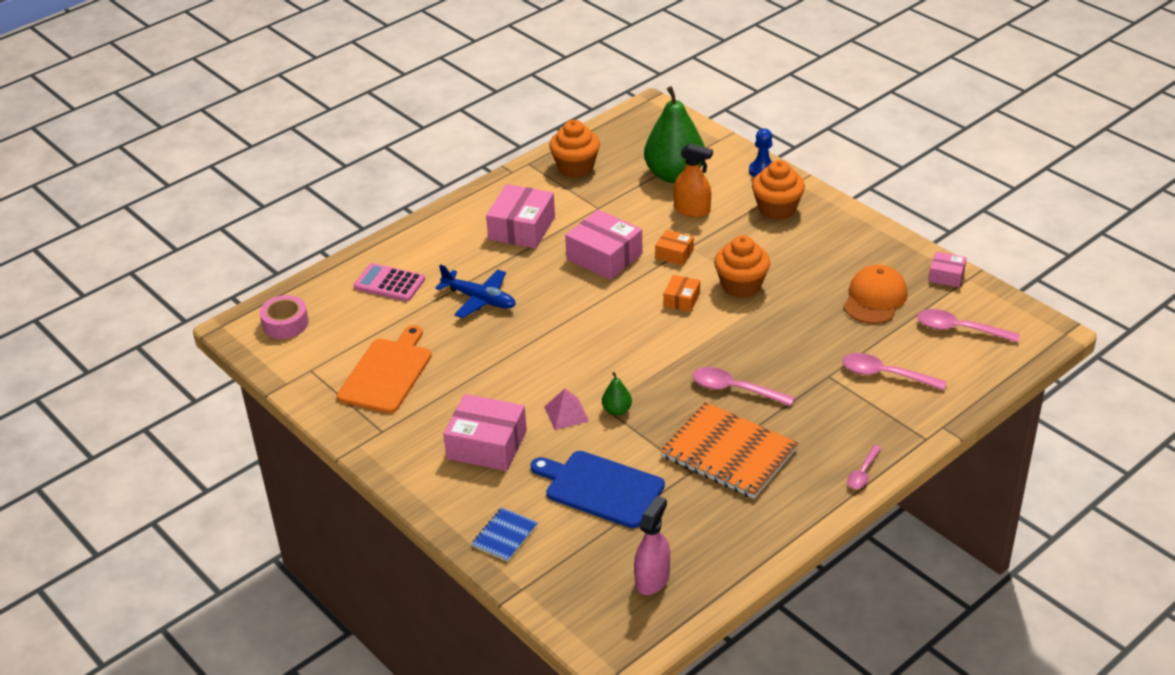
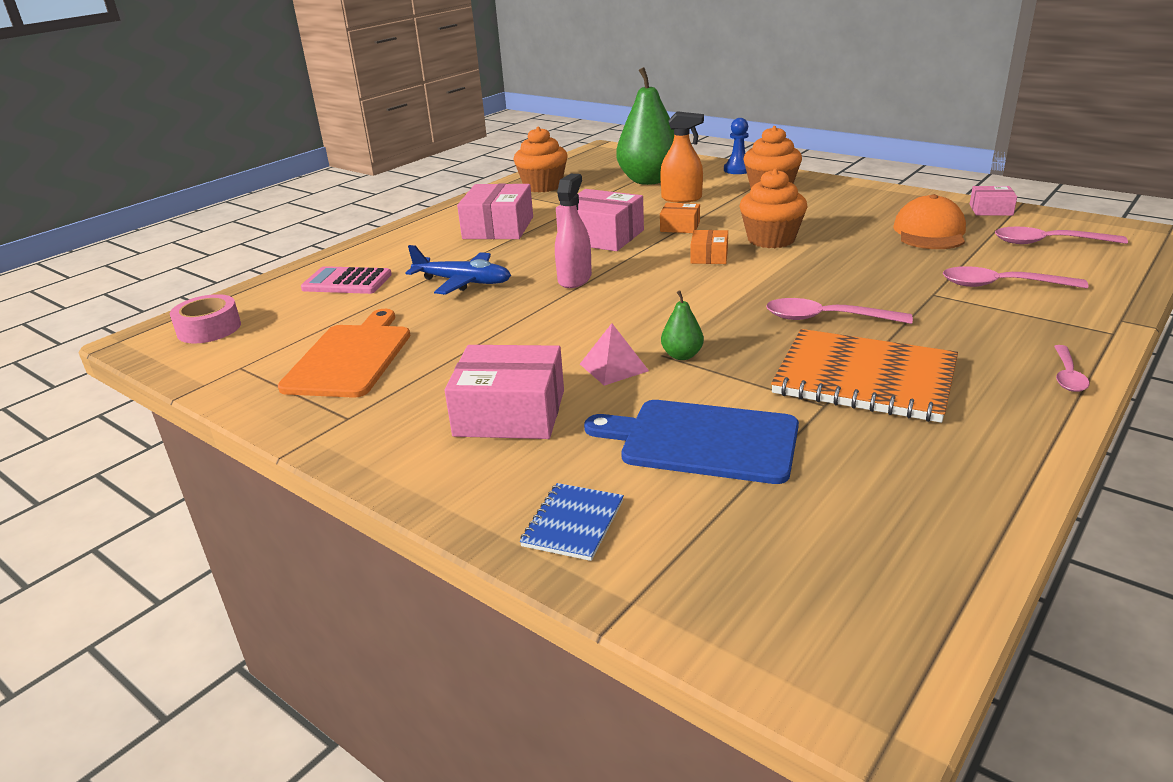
camera: 10 degrees left, 10 degrees down
(652, 579) = (856, 552): pink spray bottle -> pink spray bottle (574, 279)

